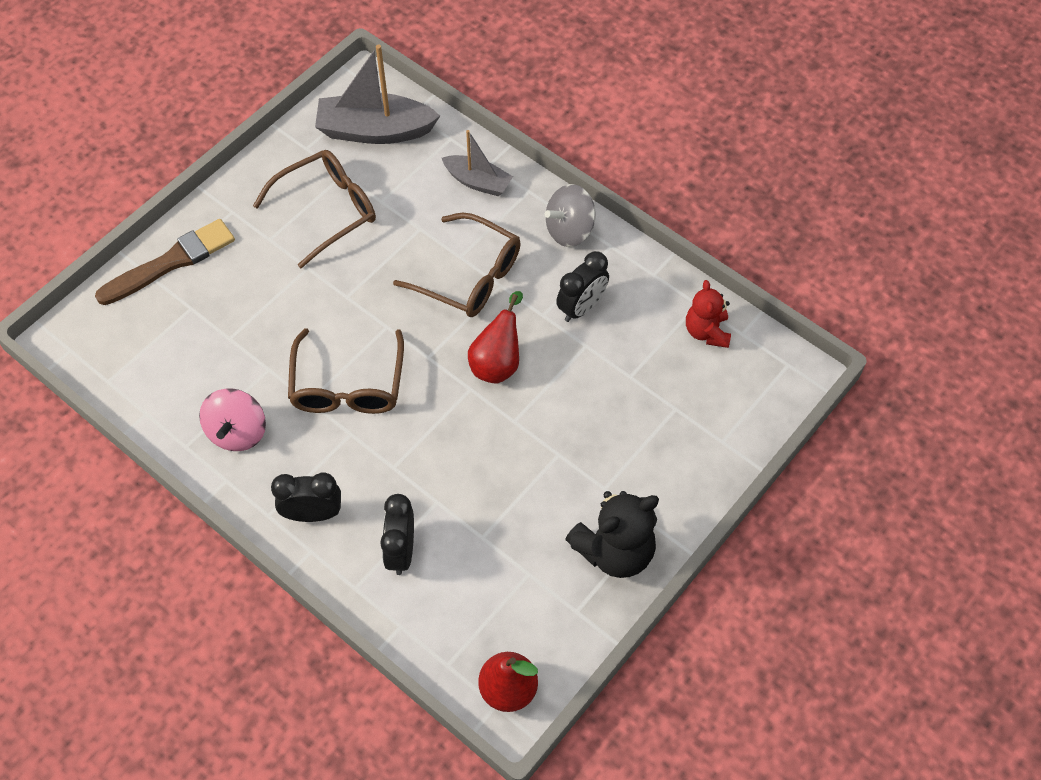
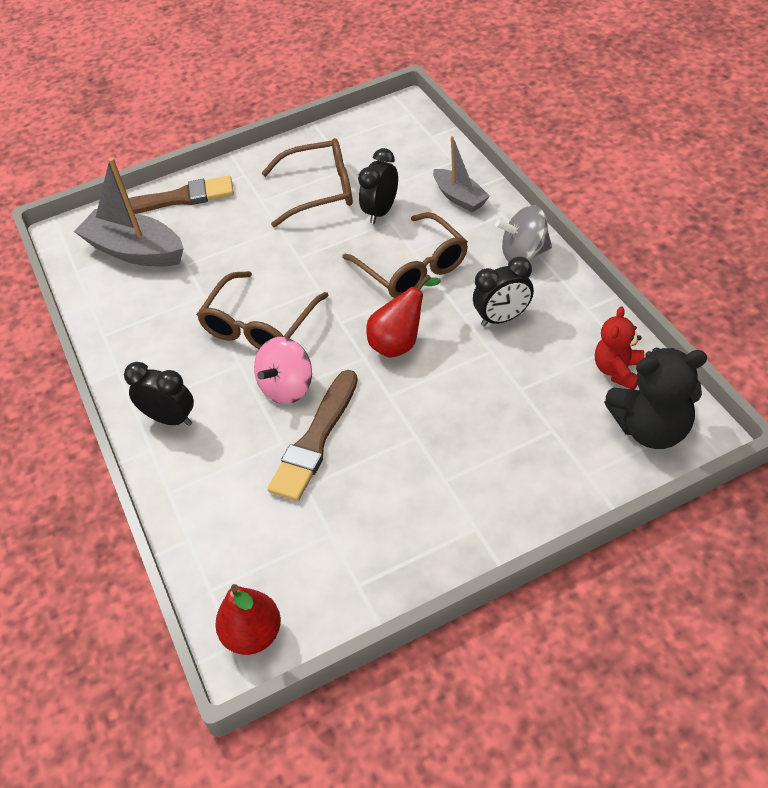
camera: 30 degrees right, 10 degrees down
(237, 432) = (149, 336): pink spinning top -> pink spinning top (287, 387)
(375, 130) = (392, 142): grey boat -> grey boat (135, 251)
(401, 551) = (226, 474): black clock -> black clock (381, 212)
(467, 488) = (315, 439): none -> brown brush
(615, 550) = (425, 541): black teddy bear -> black teddy bear (651, 429)

